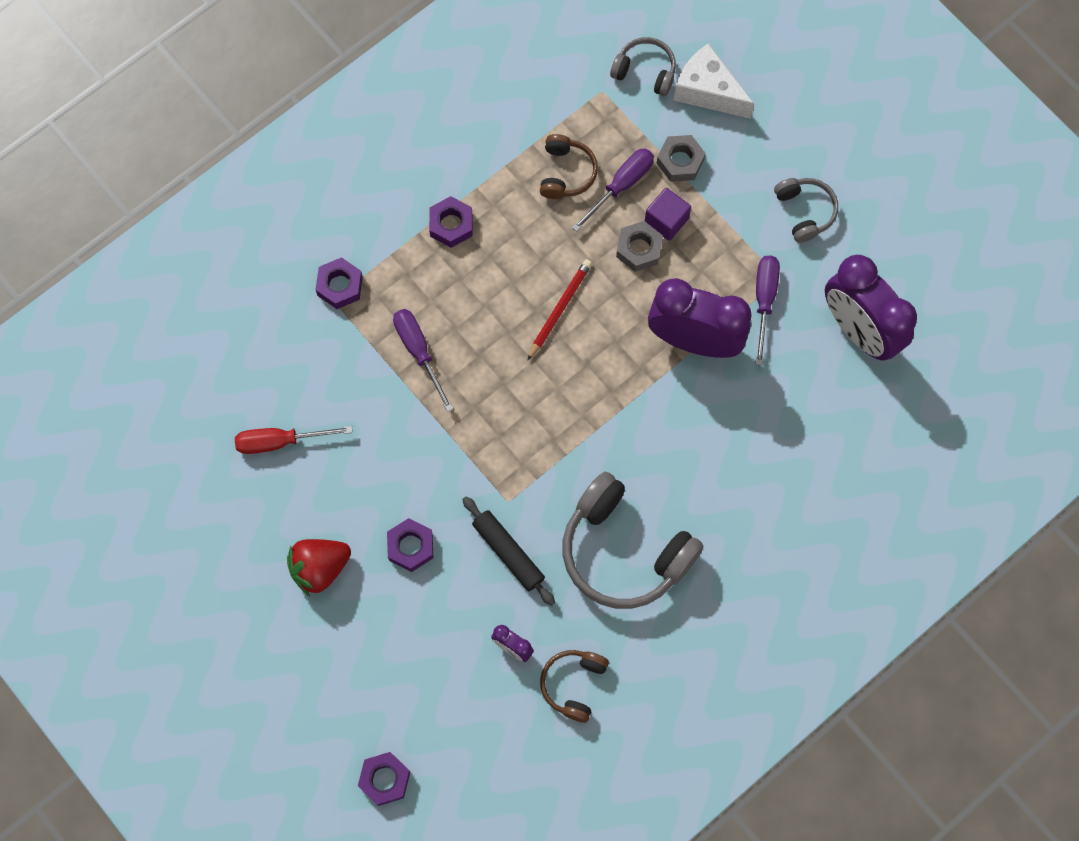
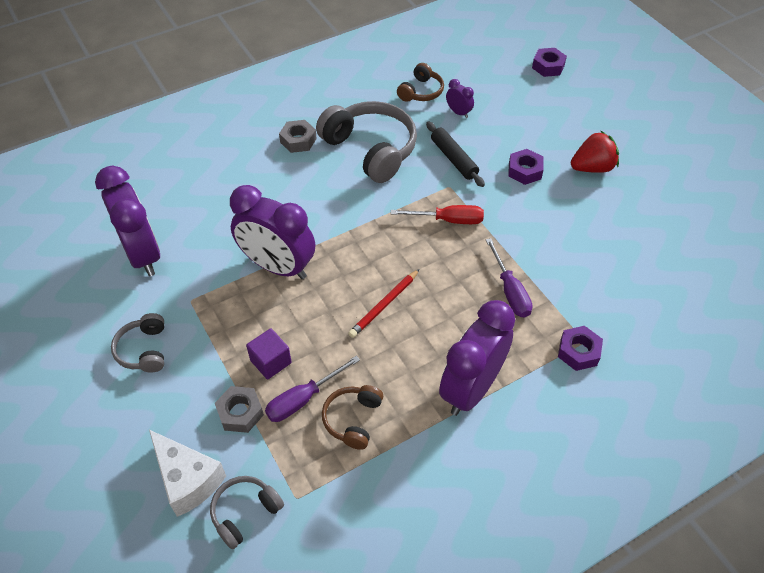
camera: 170 degrees left, 20 degrees down
(280, 441) = (626, 245): red screwdriver -> red screwdriver (448, 220)
(451, 225) = (471, 388): purple nut -> purple clock
(639, 249) = (303, 341): grey nut -> grey nut (298, 140)
(645, 71) = (245, 513): grey headphones -> grey headphones turned 105 degrees clockwise
(764, 301) = (209, 286): purple screwdriver -> none

